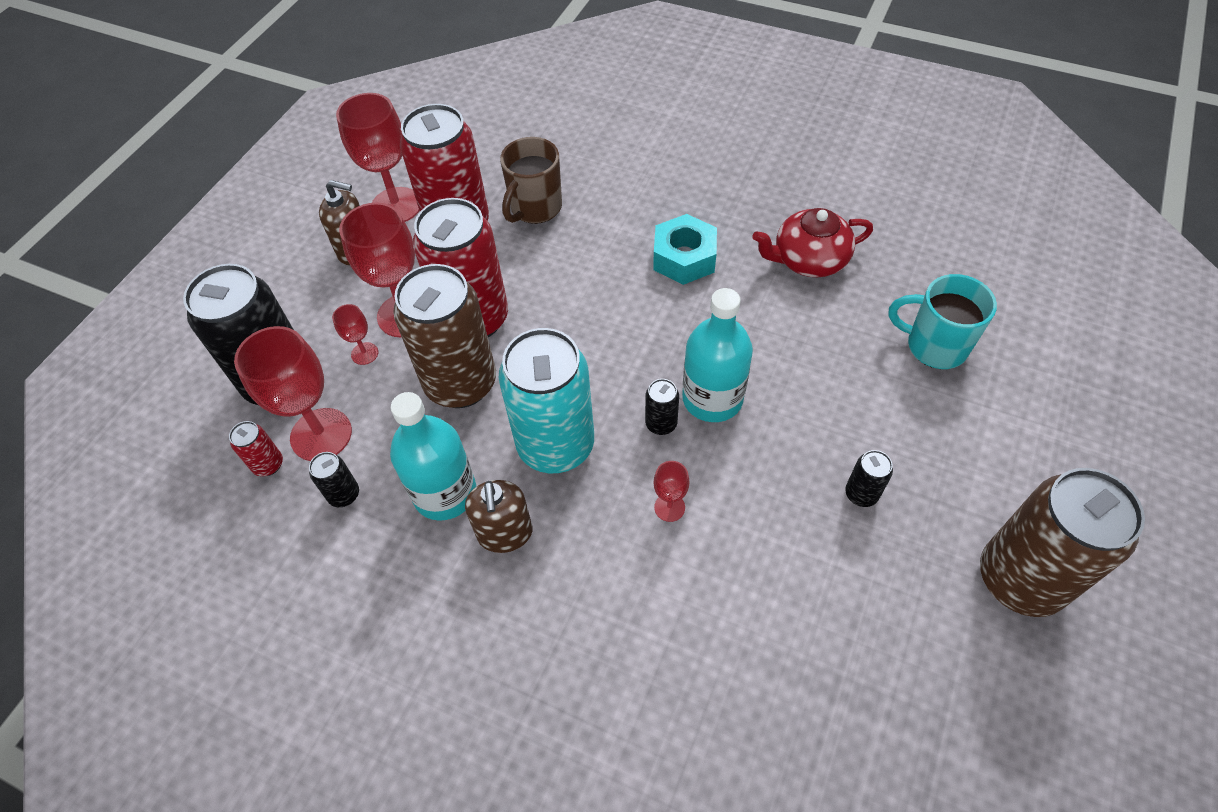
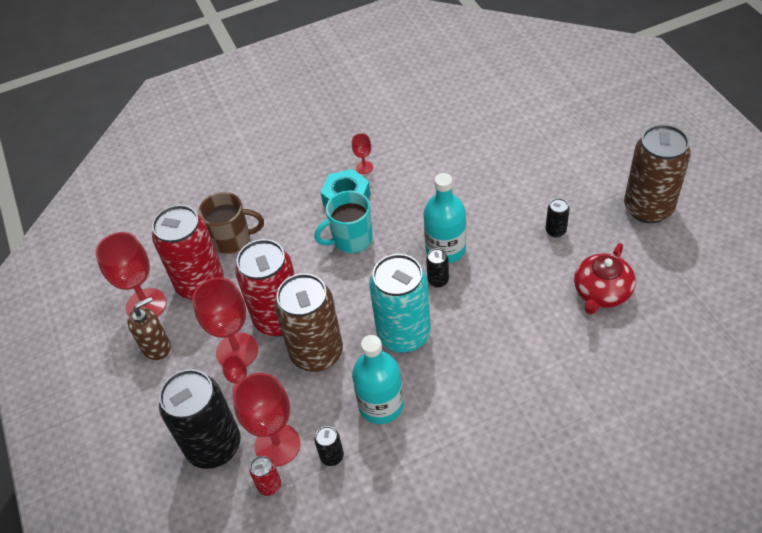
camera: 45 degrees left, 5 degrees down
(505, 533) = (434, 392): brown soap dispenser -> none
(535, 208) = (232, 239): brown mug -> brown mug turned 75 degrees counterclockwise
(669, 507) = (489, 310): red goblet -> red goblet (364, 167)
(808, 260) = (406, 151): red teapot -> red teapot (601, 292)
(934, 346) = (507, 145): turquoise mug -> turquoise mug (351, 240)

